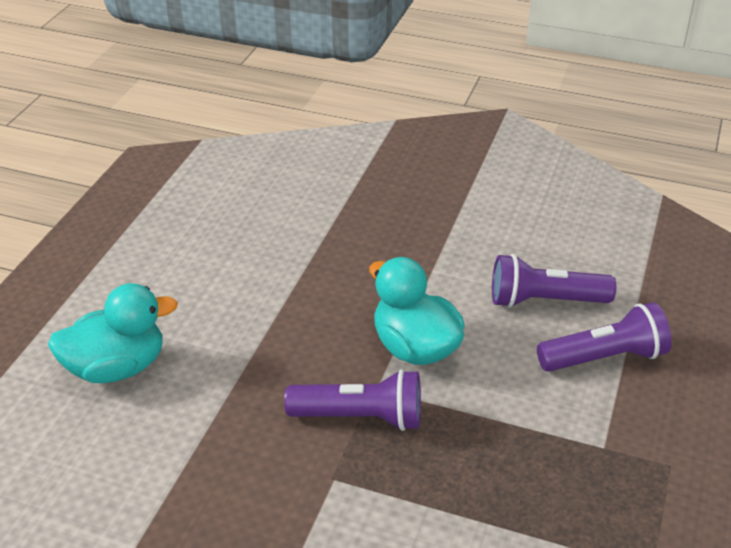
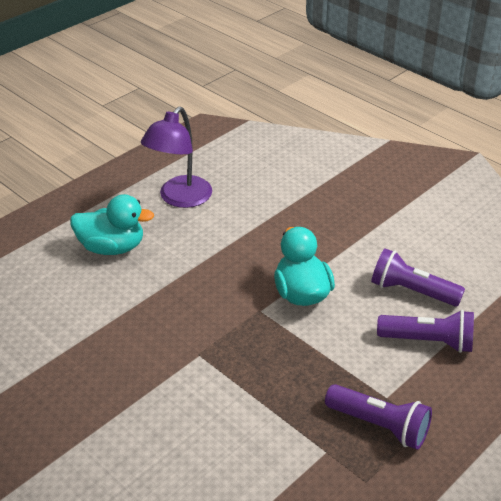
camera: 25 degrees right, 0 degrees up
(173, 269) = (180, 198): none -> purple lamp
(361, 417) = (239, 324): purple flashlight -> purple flashlight (379, 426)

